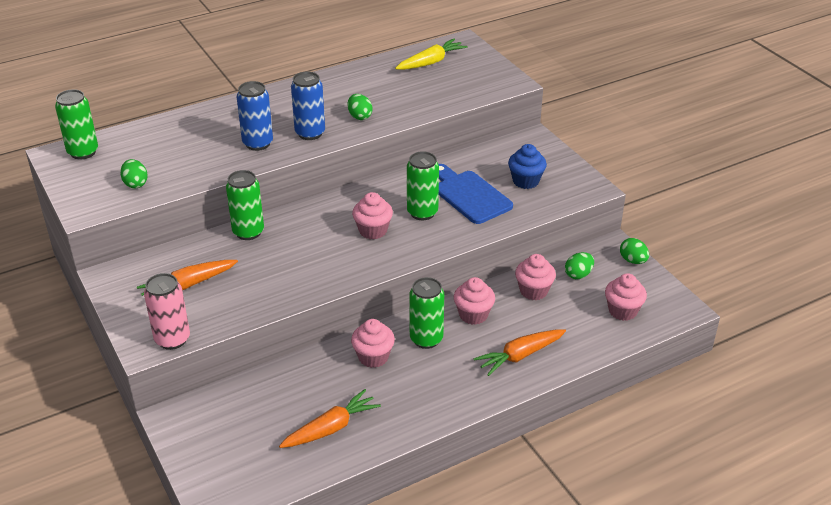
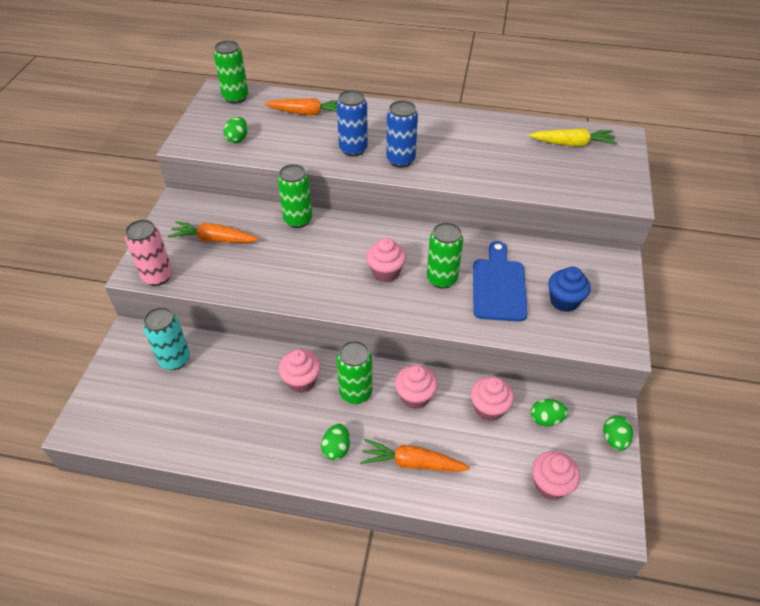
camera: 40 degrees right, 10 degrees up
(241, 408) = (175, 359): none -> turquoise can
(331, 428) = (210, 420): orange carrot -> orange carrot (307, 113)
(359, 116) = (456, 165): green egg -> green egg (336, 448)

